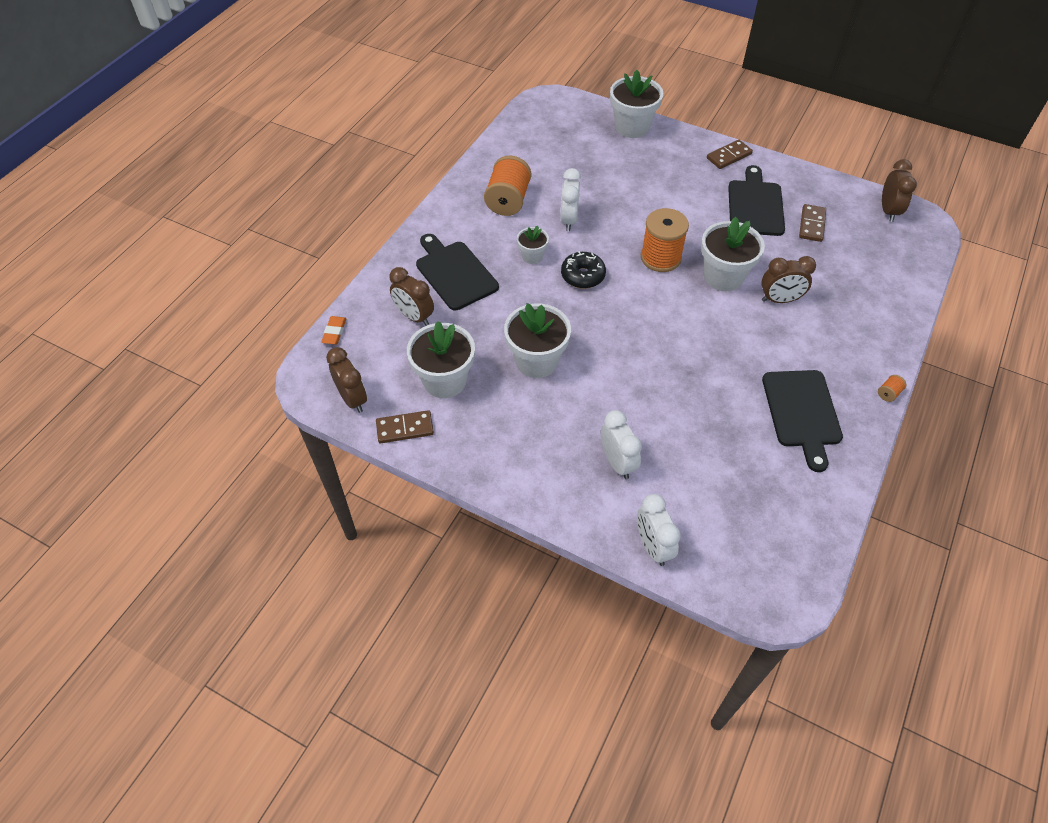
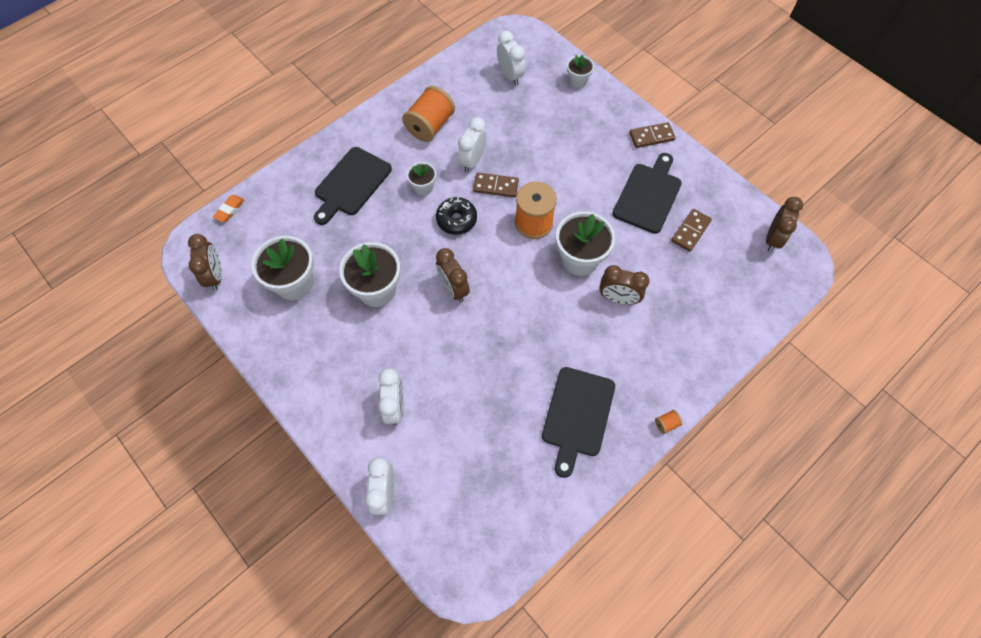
camera: 20 degrees right, 10 degrees up
(405, 428) = (242, 316): brown domino -> brown domino (496, 186)
(414, 316) = (299, 215): brown clock -> brown clock (453, 288)
(455, 273) = (351, 184): black cutting board -> black cutting board turned 135 degrees counterclockwise
(563, 138) = (510, 75): none -> white clock
(632, 127) = (578, 81): white flower pot -> white flower pot, size x0.54

